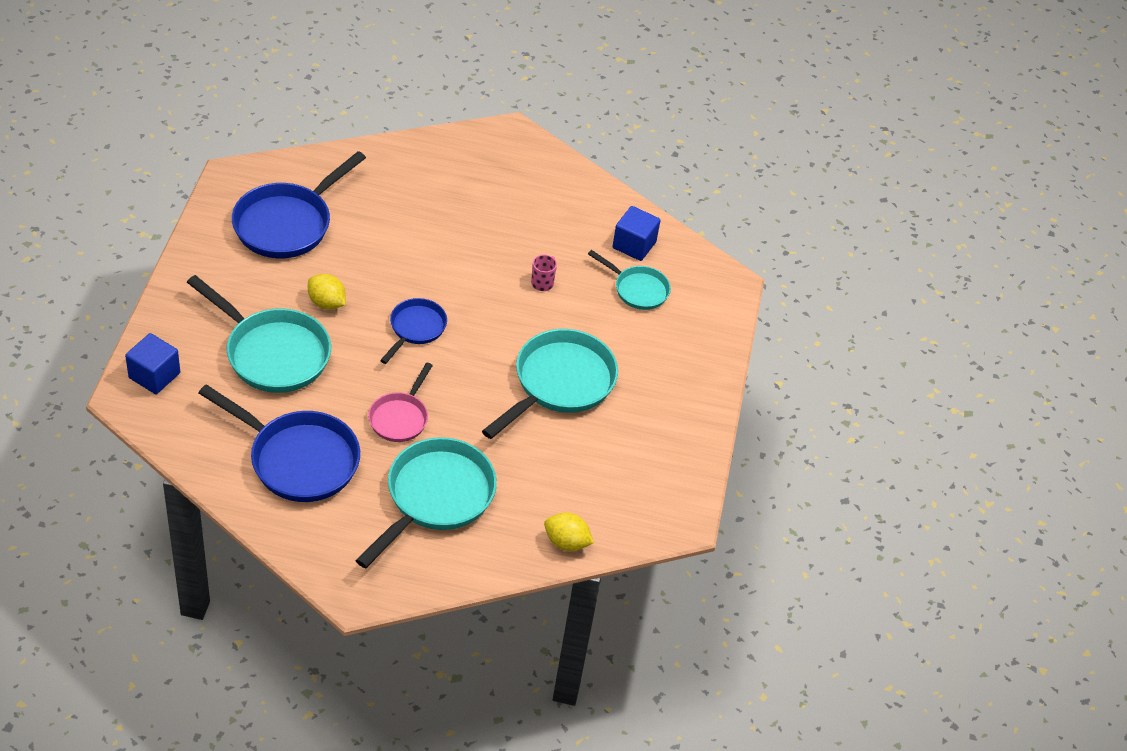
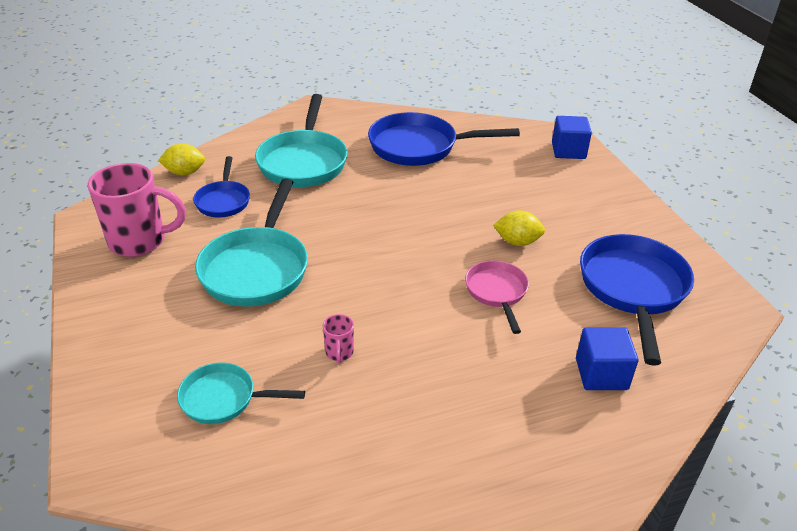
camera: 155 degrees right, 10 degrees down
(273, 353) = (512, 193): turquoise pan -> none
(400, 418) = (373, 193): pink pan -> pink pan (497, 292)
(415, 329) = (423, 255): blue pan -> blue pan (223, 201)
(634, 245) = (258, 458): blue cube -> blue cube (601, 374)
(645, 463) = (140, 241): none -> pink mug

